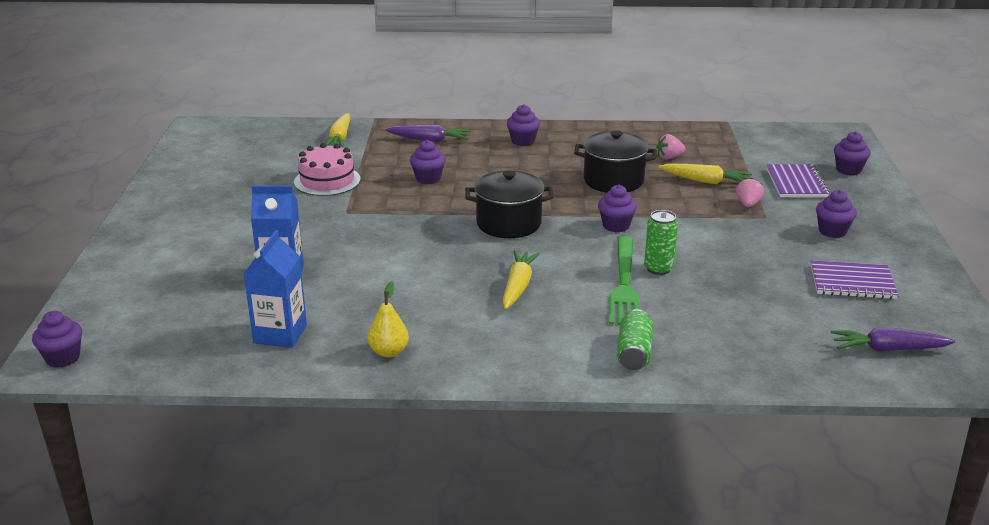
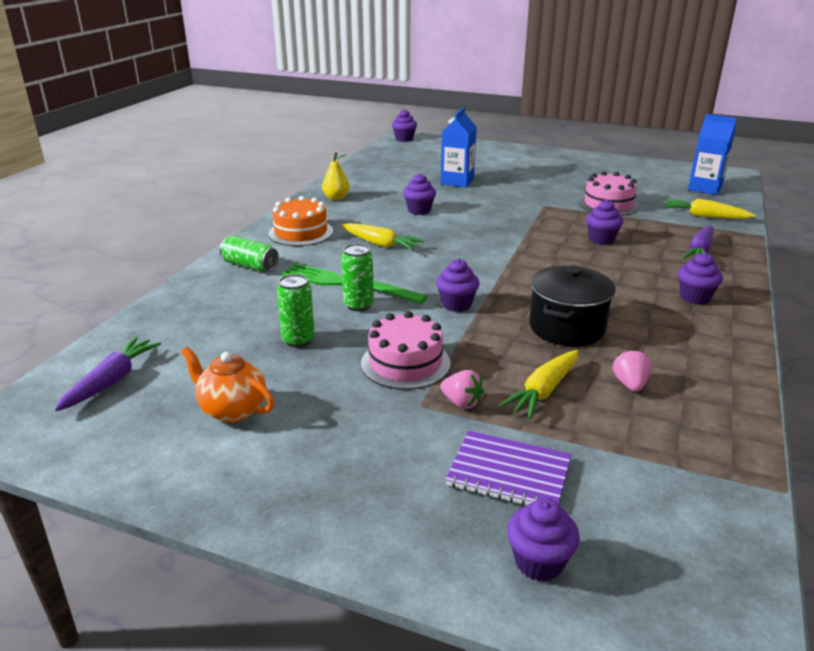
camera: 110 degrees right, 0 degrees up
(280, 334) = (384, 176): blue carton -> blue carton (704, 188)
(508, 224) = (490, 258): black pot -> none
(521, 346) = (301, 232): none -> orange cake
(724, 231) = (405, 363): none -> pink cake
(741, 282) = (298, 340): none -> green can
(832, 231) = (350, 446): purple cupcake -> purple cupcake (419, 210)
(852, 282) = (232, 410): purple notebook -> orange teapot

